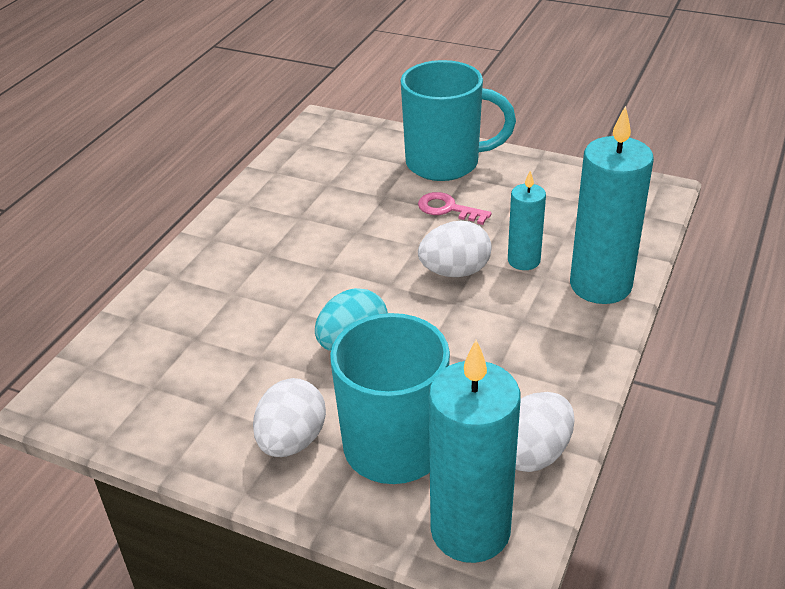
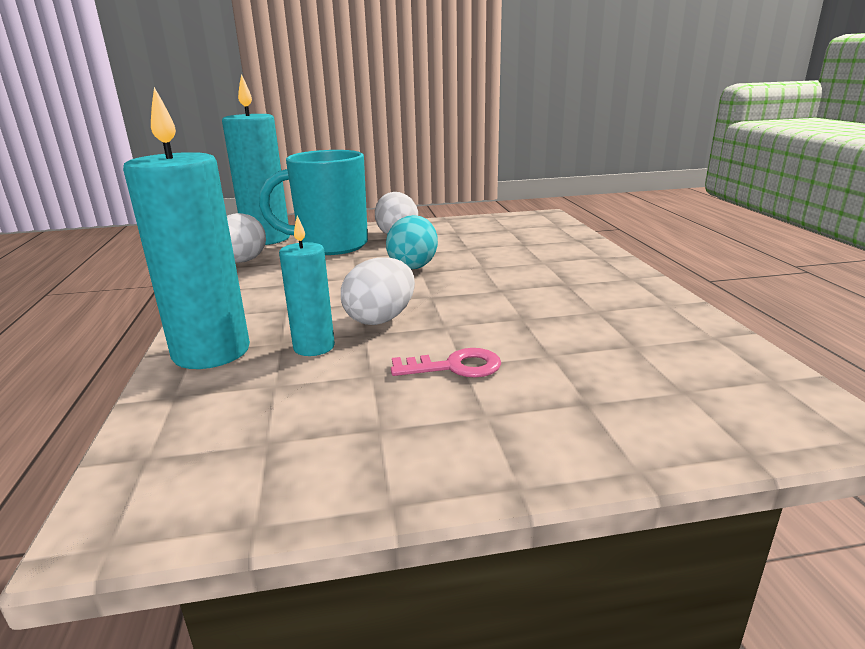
camera: 145 degrees right, 15 degrees down
(445, 163) = (539, 425): turquoise mug -> none

